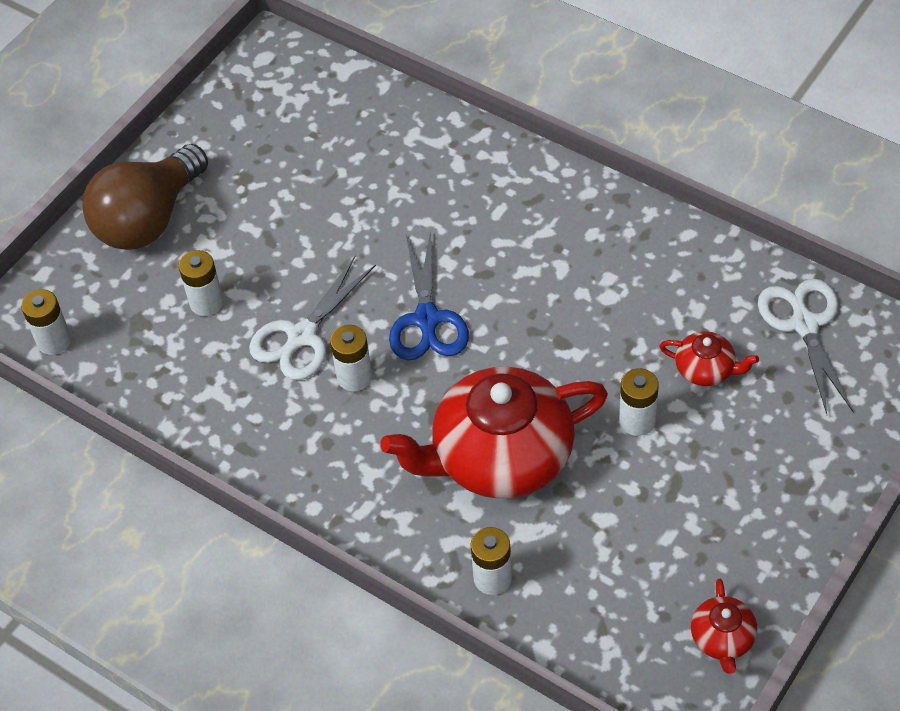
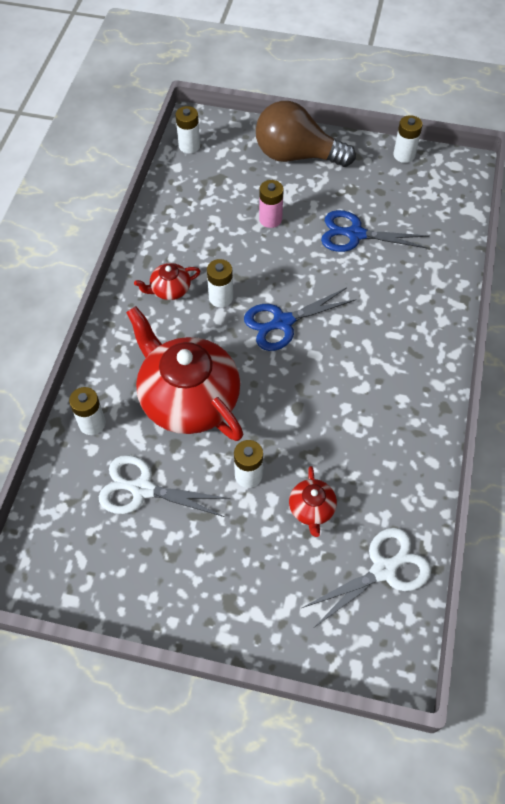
camera: 65 degrees right, 5 degrees up
(206, 302) = (246, 204): white battery -> white battery (404, 155)
(248, 283) = (270, 219): none -> pink battery
(301, 336) = (241, 260): white scissors -> white scissors (142, 489)
(322, 199) = (354, 234): none -> blue scissors
(722, 639) = (83, 583): red teapot -> red teapot (170, 289)

